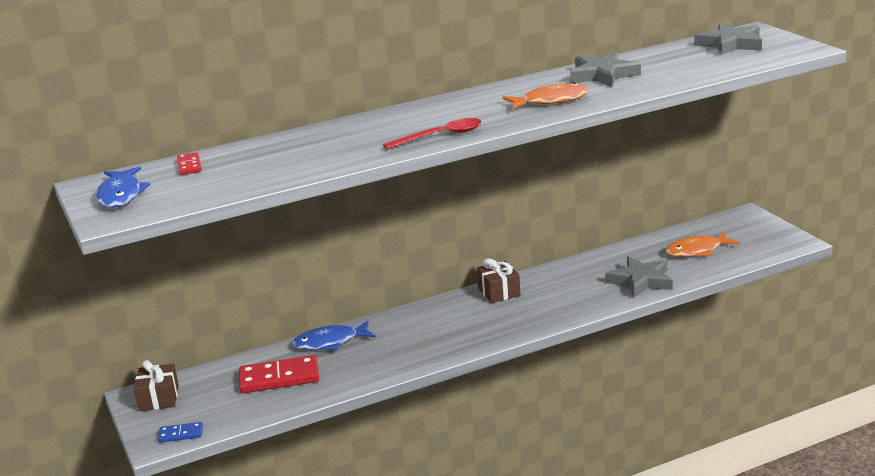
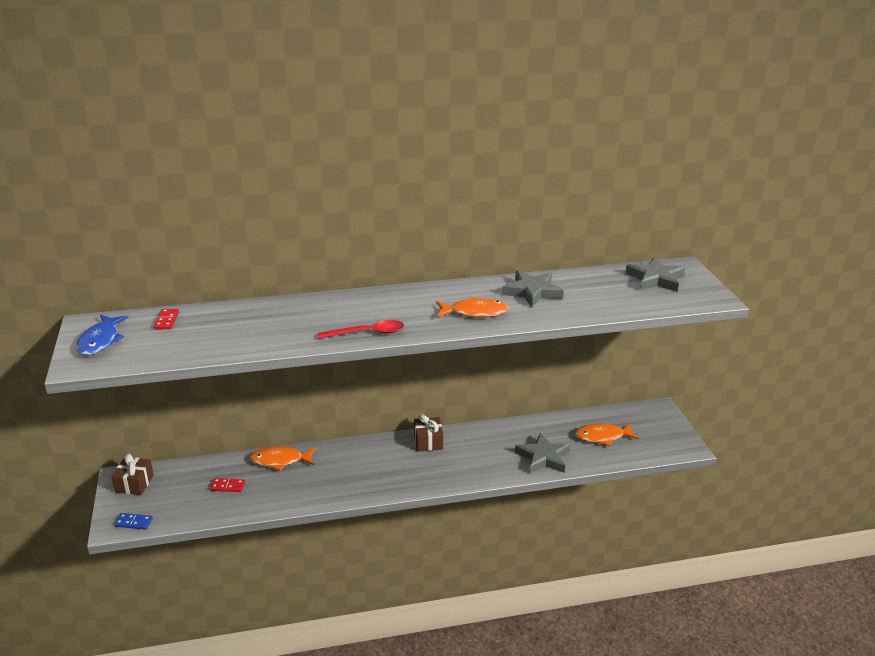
camera: 10 degrees right, 5 degrees up
(279, 378) = (227, 486): red domino -> red domino, size x0.51
(330, 342) = (280, 461): blue fish -> orange fish

